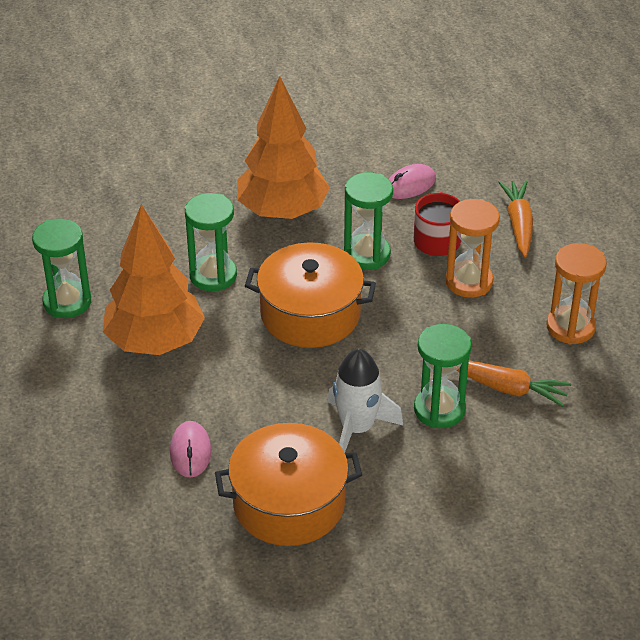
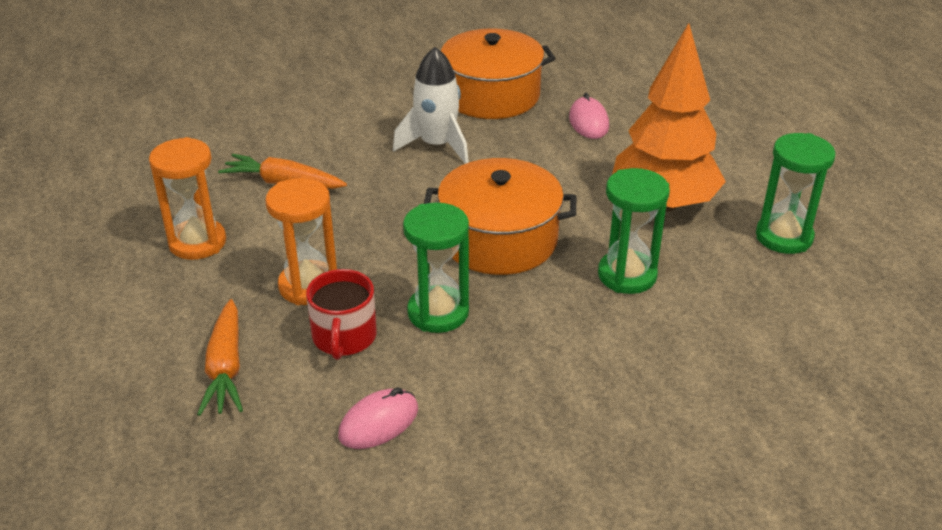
camera: 175 degrees right, 5 degrees down
(282, 211) = (562, 367): orange tree -> none
(439, 410) = (356, 163): green hourglass -> none

